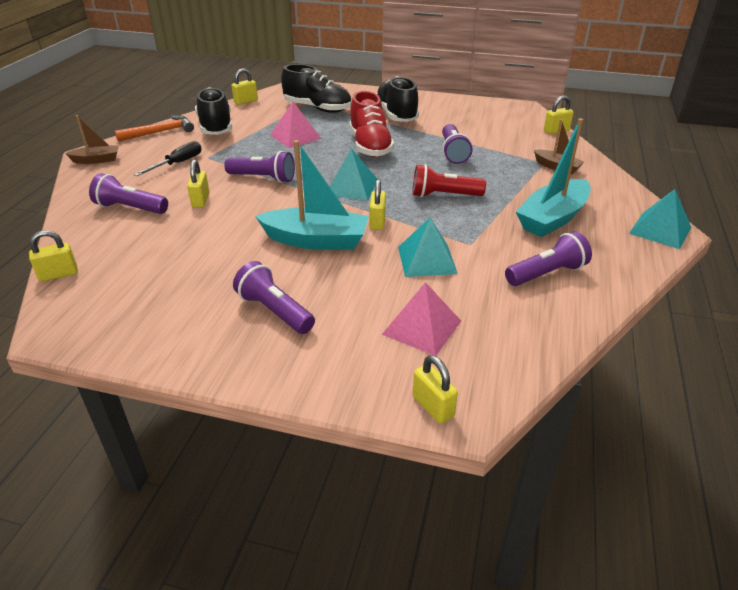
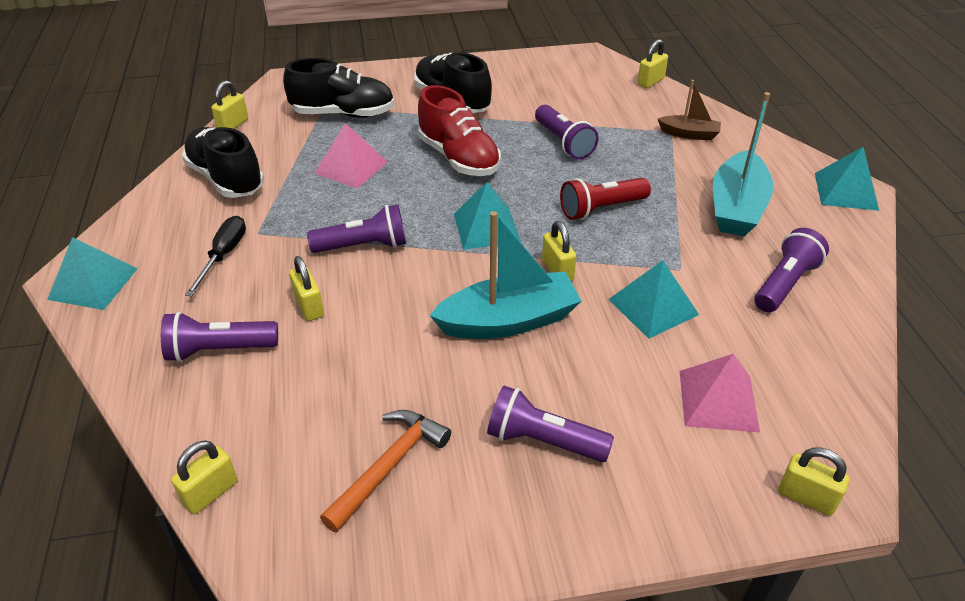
camera: 25 degrees left, 5 degrees up
(97, 160) = (93, 283): brown boat -> turquoise pyramid
(160, 132) = (150, 208): orange hammer -> orange hammer (389, 466)

